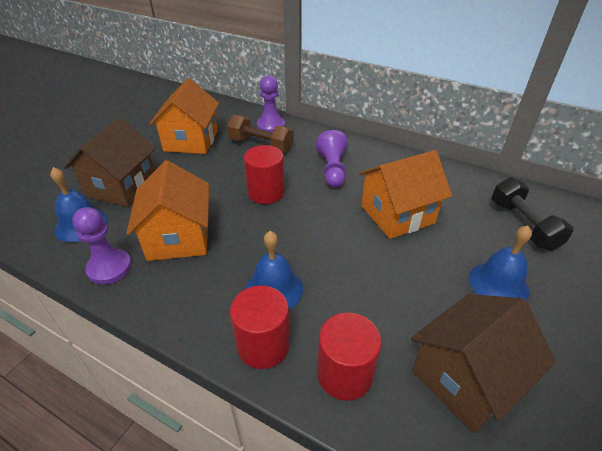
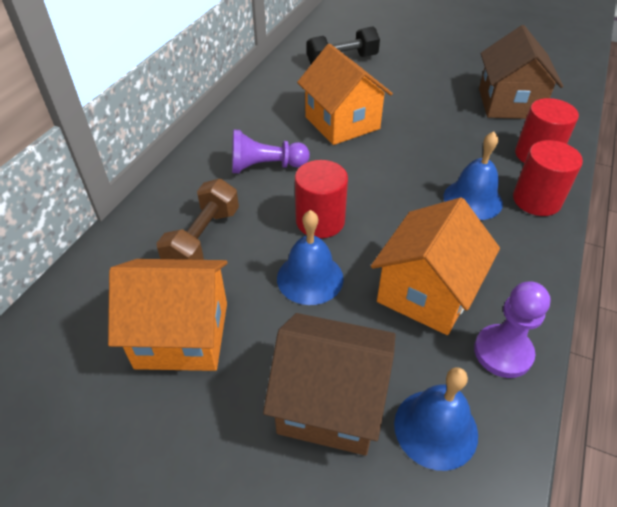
camera: 95 degrees left, 5 degrees up
(179, 237) = (426, 292): orange house -> orange house turned 45 degrees counterclockwise
(271, 126) = (144, 234): purple pawn -> none
(465, 378) = (509, 103): brown house -> brown house turned 45 degrees clockwise
(498, 284) = (416, 80): blue bell -> blue bell (310, 278)

